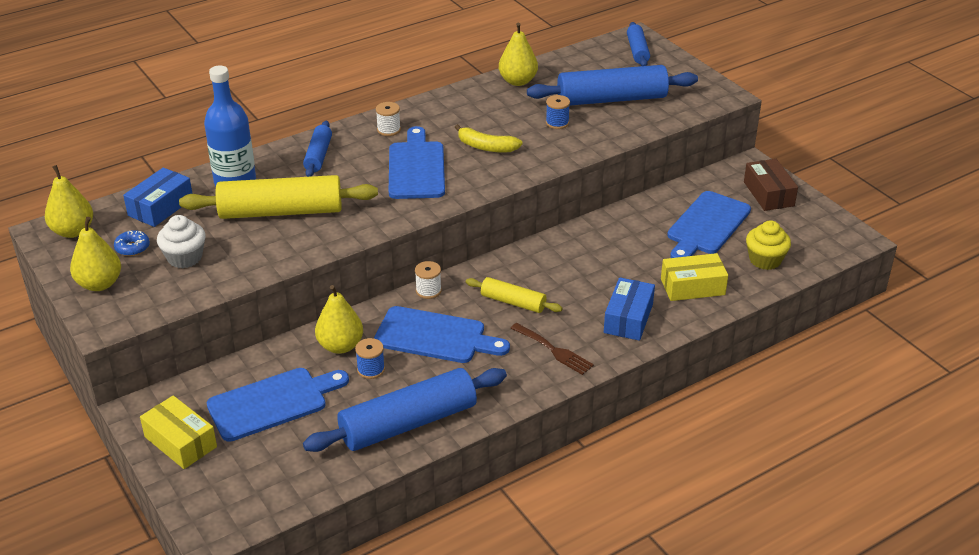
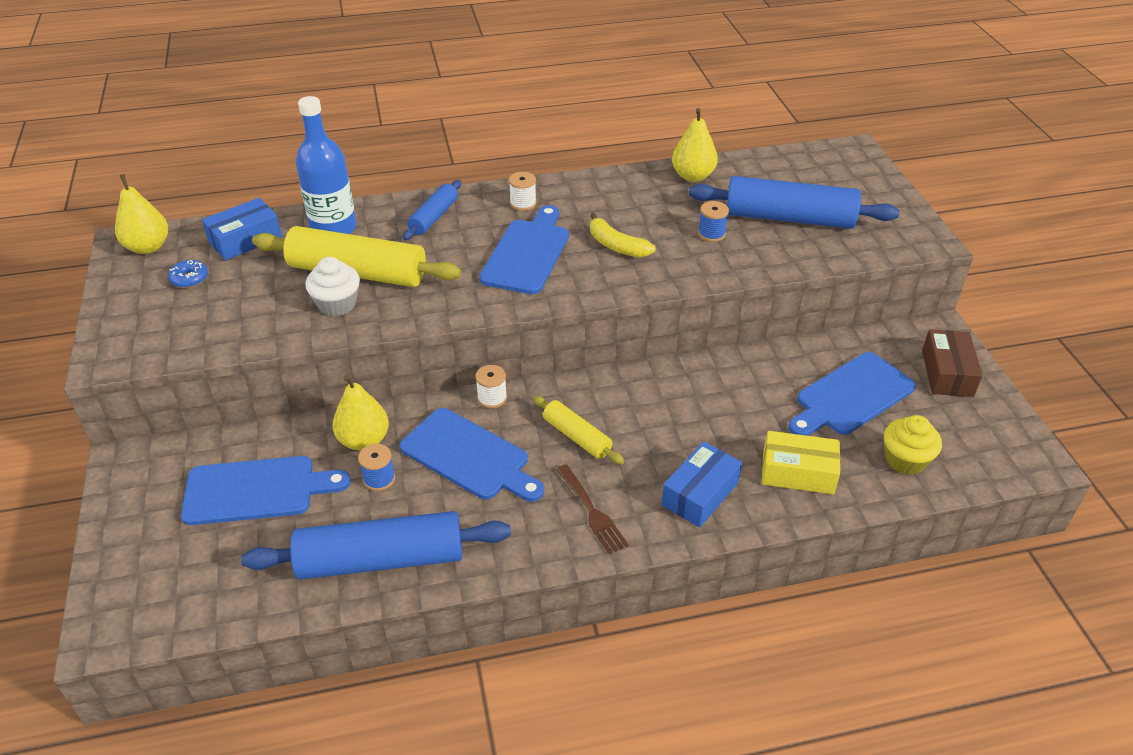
camera: 20 degrees right, 5 degrees up
(99, 284) = (132, 312): yellow pear -> none
(180, 442) = (140, 510): yellow box -> none
(185, 258) = (231, 302): white cupcake -> white cupcake (337, 304)
(637, 51) = (848, 166): blue rolling pin -> none

